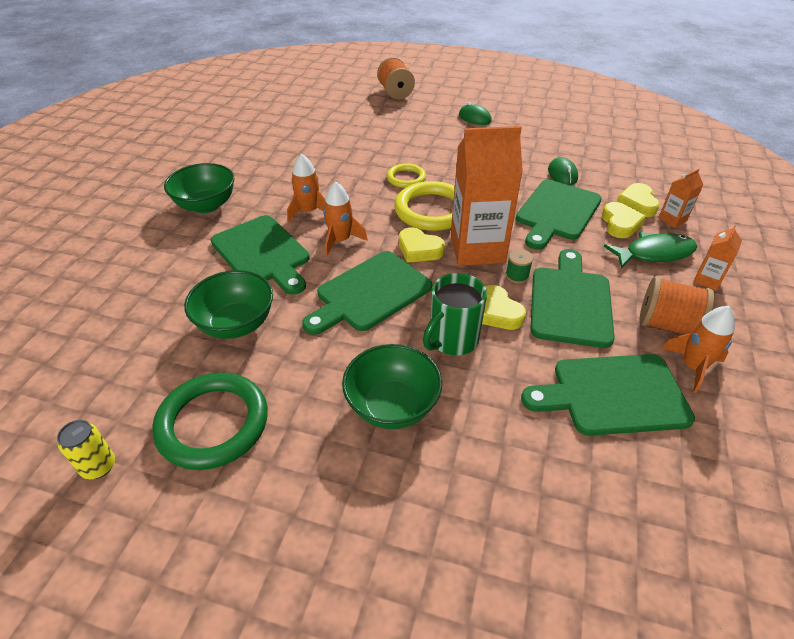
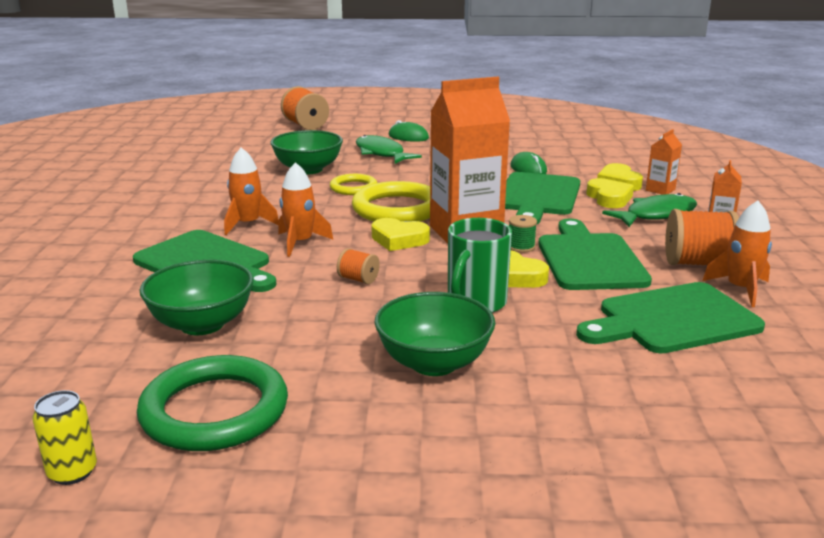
camera: 15 degrees left, 20 degrees down
(206, 205) = (110, 233): green bowl -> green bowl (308, 169)
(369, 293) = (358, 279): green cutting board -> orange spool
(444, 137) = (381, 153): none -> green fish

